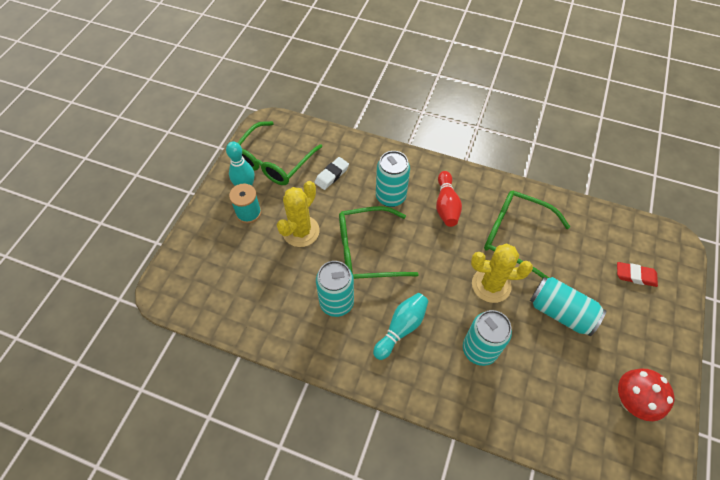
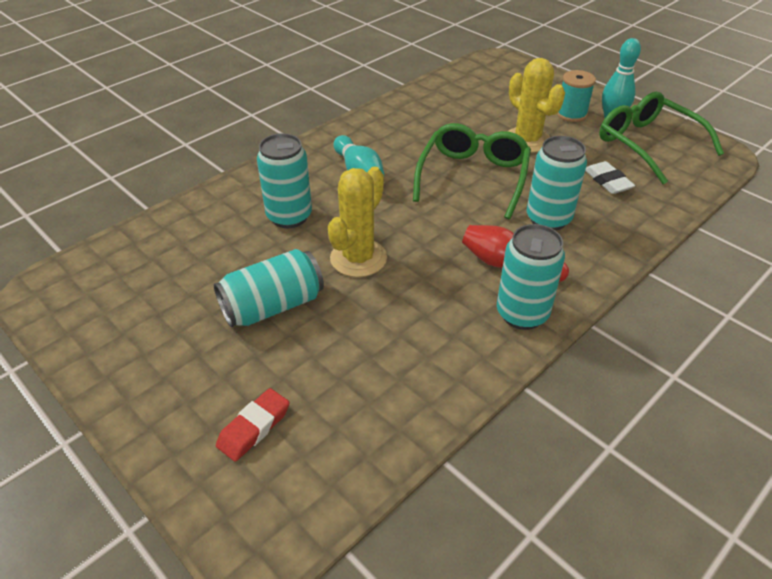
camera: 115 degrees right, 15 degrees down
(336, 303) = (420, 141): turquoise can -> turquoise can (522, 314)
(515, 236) = (416, 315): green glasses -> none
(630, 401) = (119, 312): red mushroom -> none

